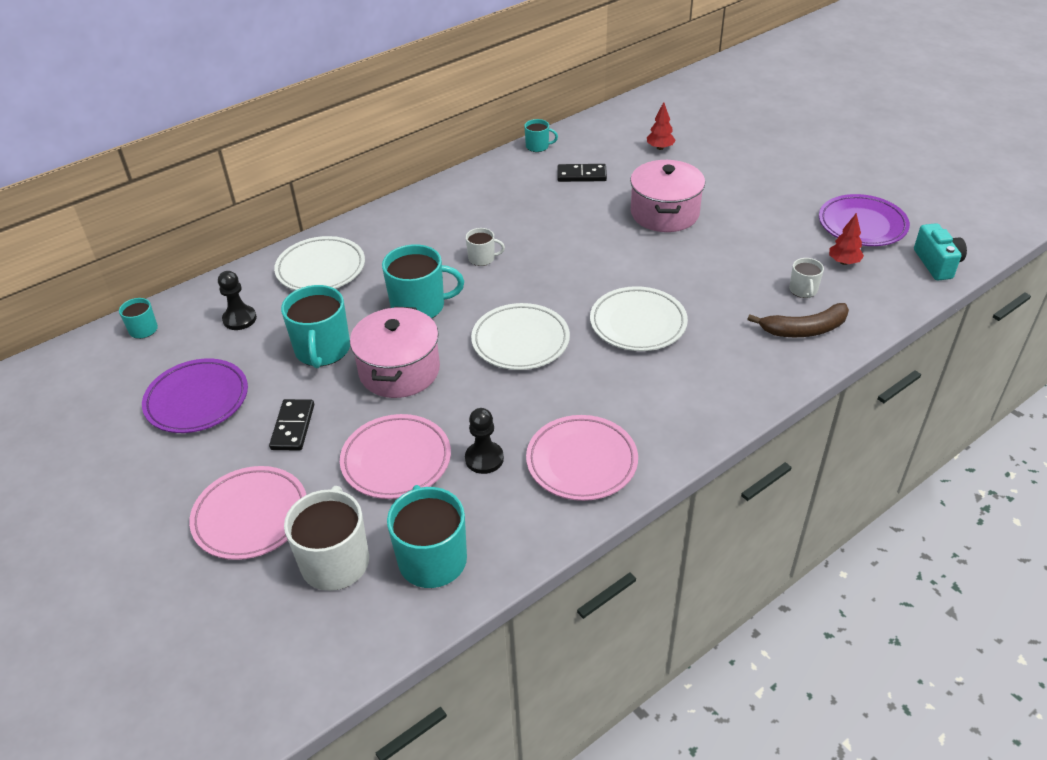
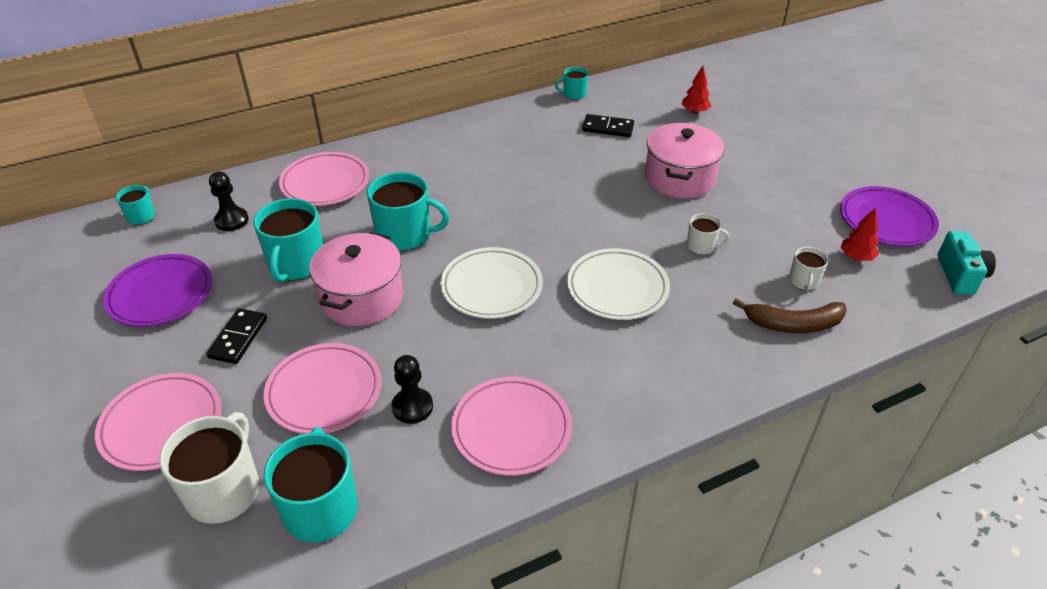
camera: 10 degrees right, 0 degrees up
(321, 269) = (325, 183): white plate -> pink plate
(482, 258) = (482, 196): white mug -> white mug (701, 246)
(538, 146) = (574, 94): turquoise mug -> turquoise mug turned 150 degrees clockwise

